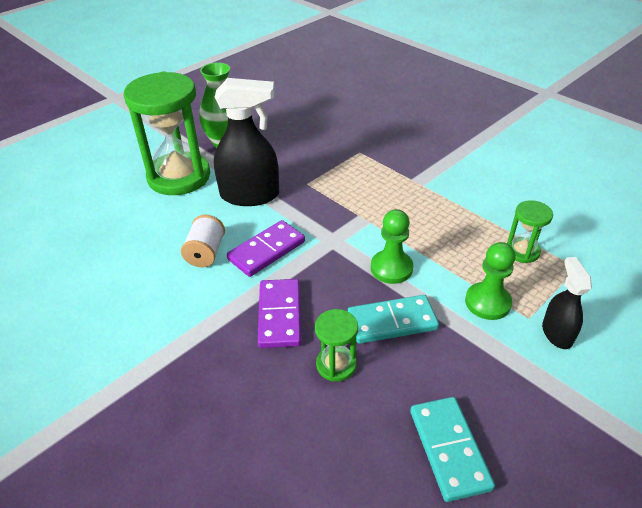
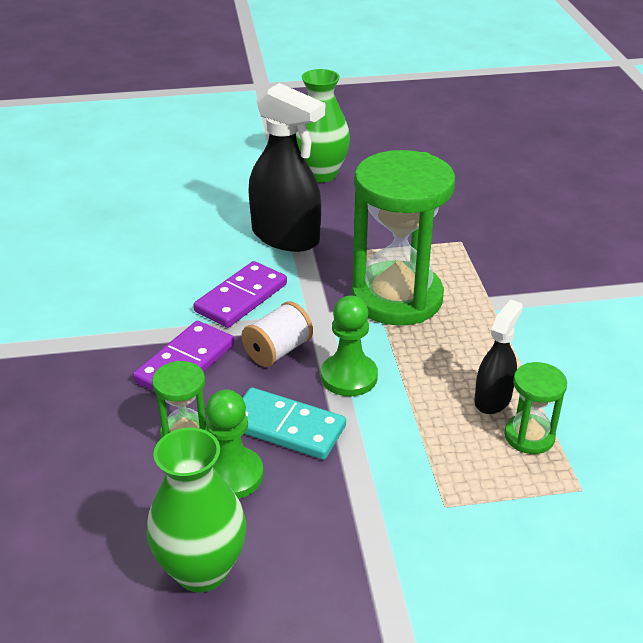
camera: 35 degrees right, 5 degrees down
(179, 177) = (237, 189): green hourglass -> green hourglass (397, 298)
(206, 253) = (182, 273): white spool -> white spool (278, 351)
(266, 250) = (241, 298): purple domino -> purple domino turned 45 degrees counterclockwise
(449, 449) = (202, 570): turquoise domino -> green vase
(487, 302) = (415, 465): green pawn -> green pawn (231, 475)
(556, 333) = (458, 539): black spray bottle -> black spray bottle (493, 399)

